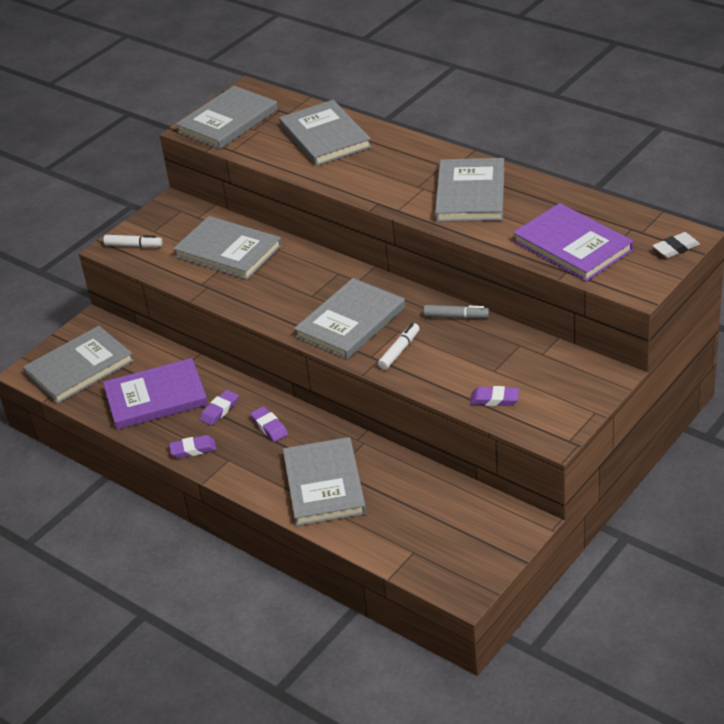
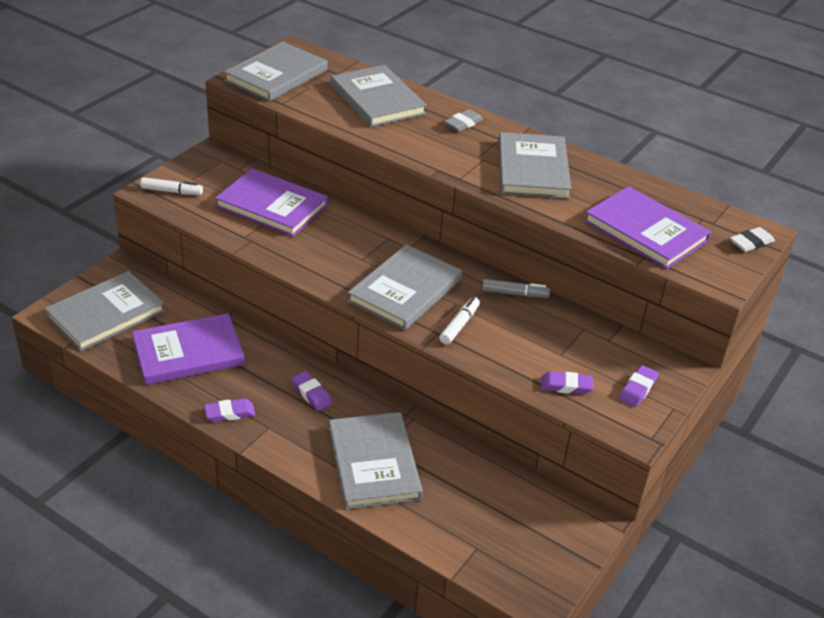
camera: 10 degrees left, 0 degrees up
(219, 410) = (257, 372): purple eraser -> purple eraser (638, 389)
(228, 251) = (272, 206): grey book -> purple book
(407, 153) = (463, 124): none -> grey eraser

